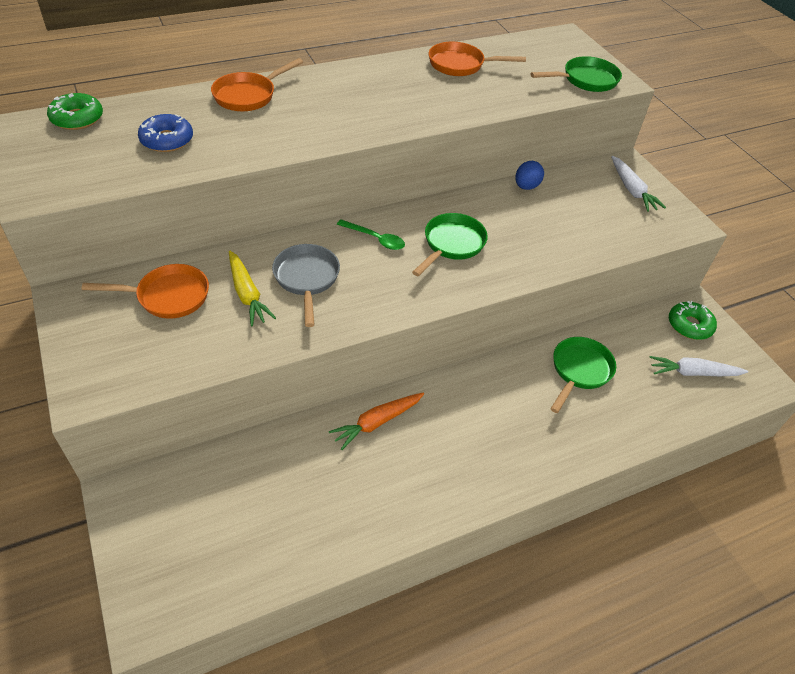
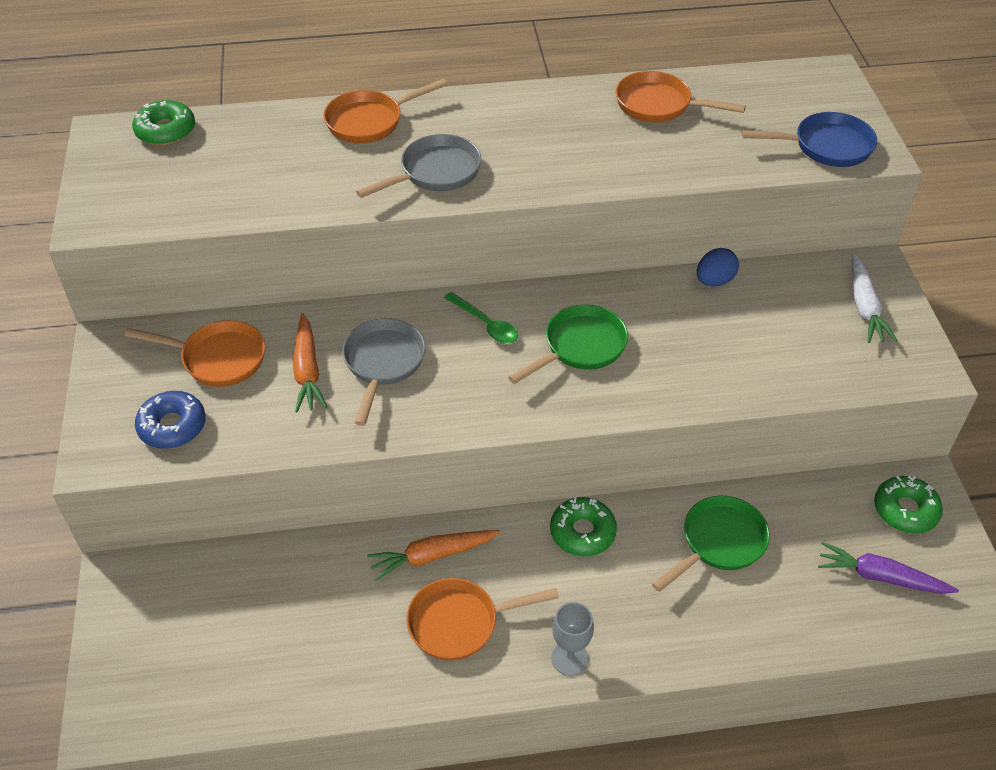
camera: 20 degrees right, 0 degrees up
(167, 140) = (255, 171): blue donut -> blue donut (172, 426)
(247, 294) = (307, 371): yellow carrot -> orange carrot
(315, 125) = (435, 172): none -> grey pan
(417, 468) = (460, 623): none -> orange pan
(482, 382) = (582, 532): none -> green donut
(508, 476) = (569, 658): none -> grey goblet
(586, 80) = (826, 146): green pan -> blue pan
(693, 373) = (880, 577): white carrot -> purple carrot

